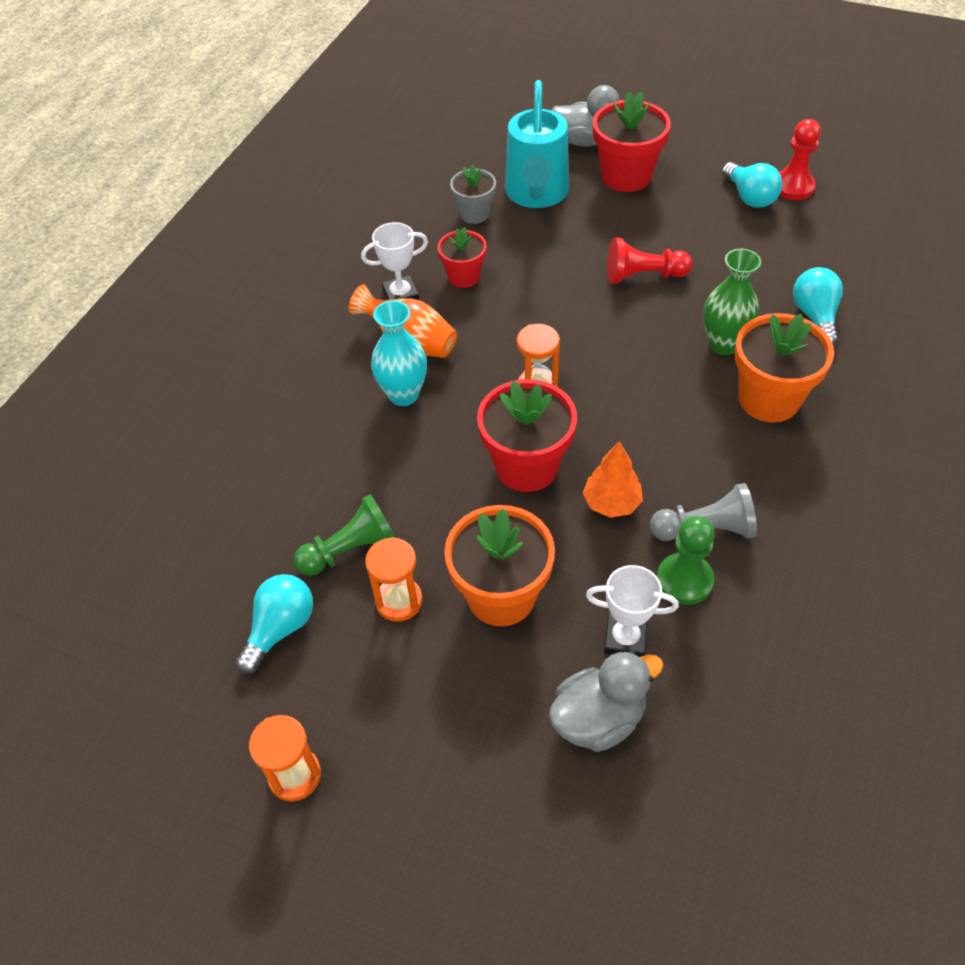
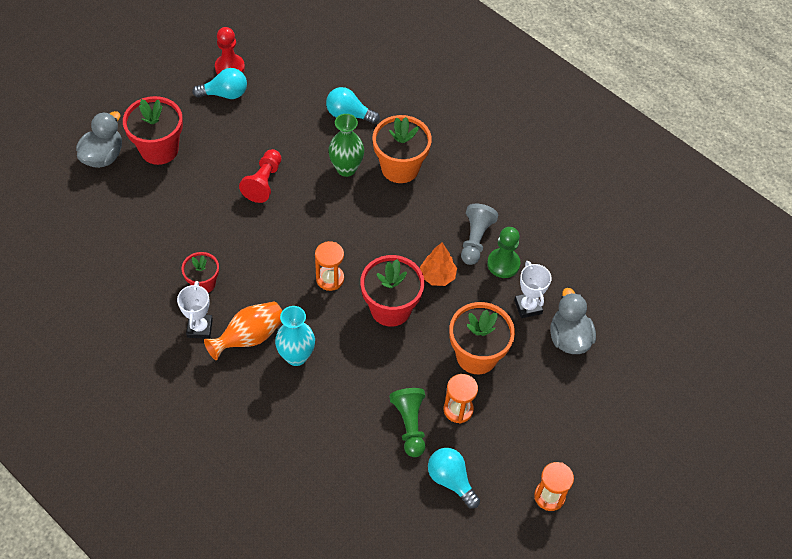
camera: 75 degrees left, 5 degrees up
(474, 214) = (140, 253): grey flower pot -> none
(536, 195) = (144, 208): turquoise watering can -> none
(625, 639) = (528, 307): white trophy -> white trophy turned 45 degrees counterclockwise

